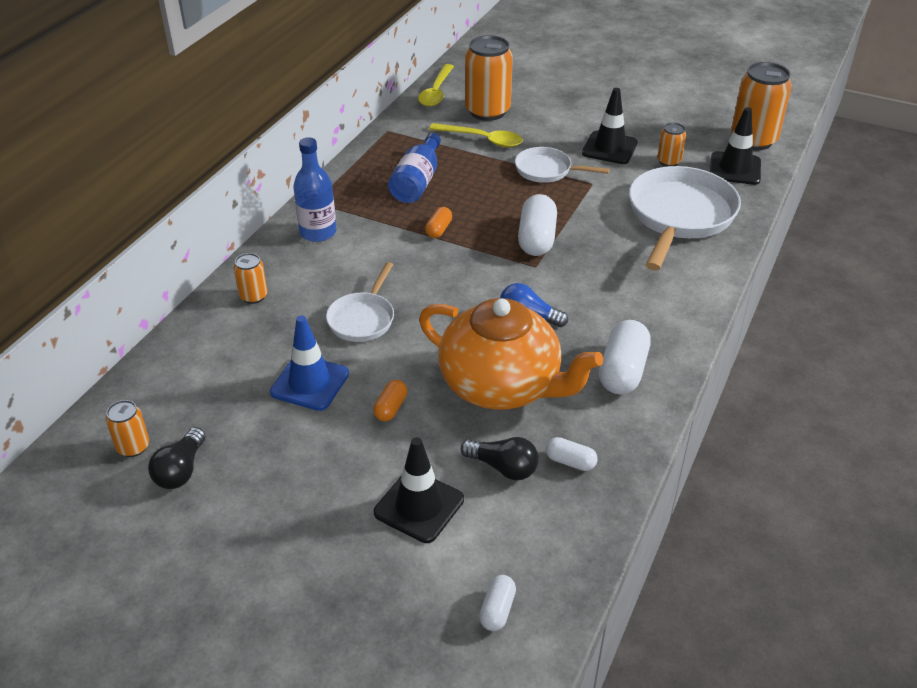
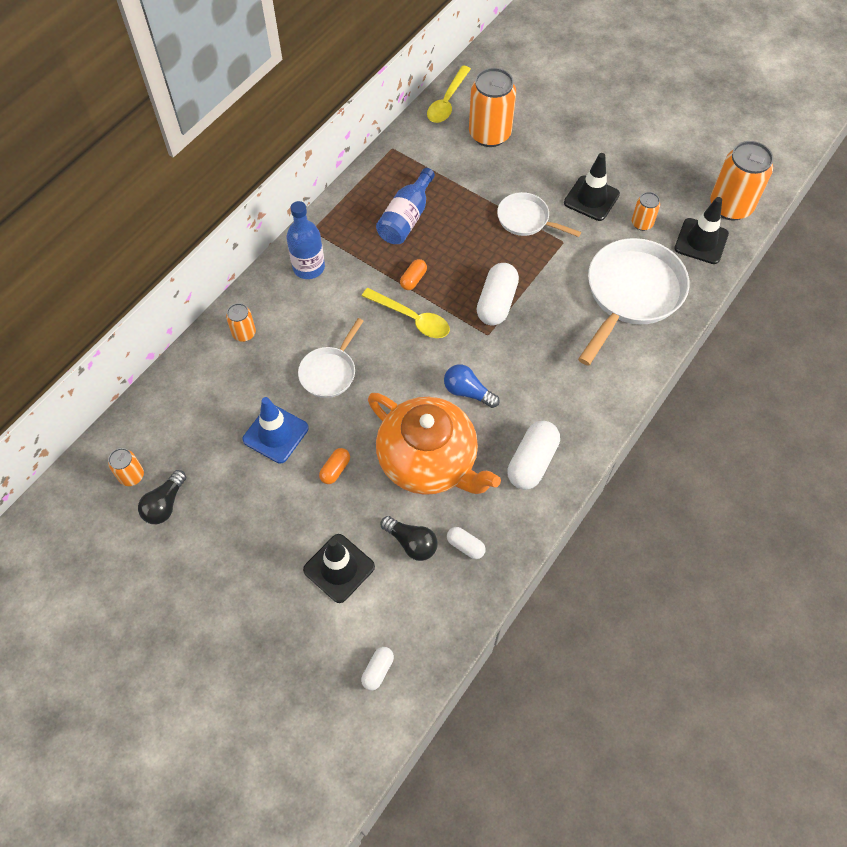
camera: 10 degrees right, 20 degrees up
(482, 139) = (476, 171): yellow spoon -> yellow spoon (412, 318)

